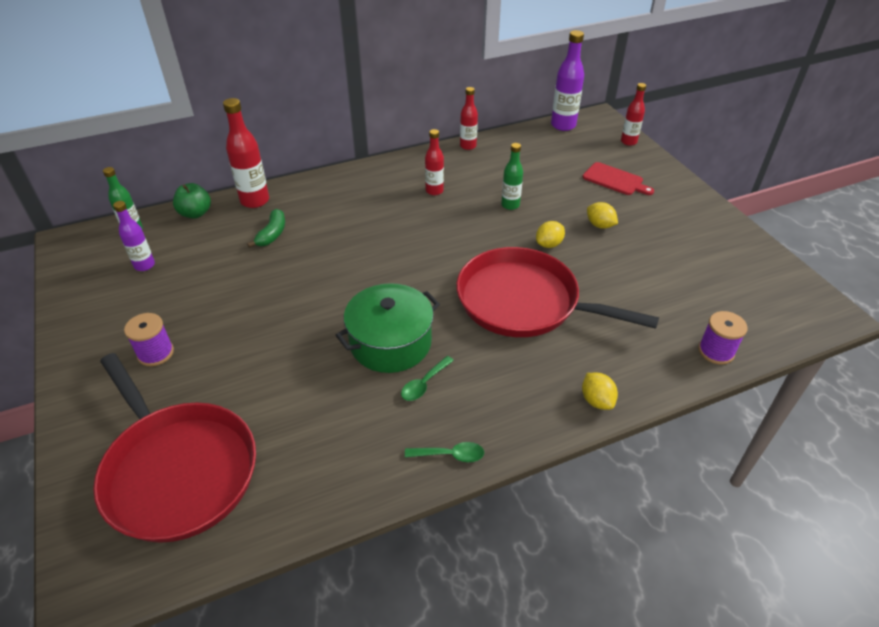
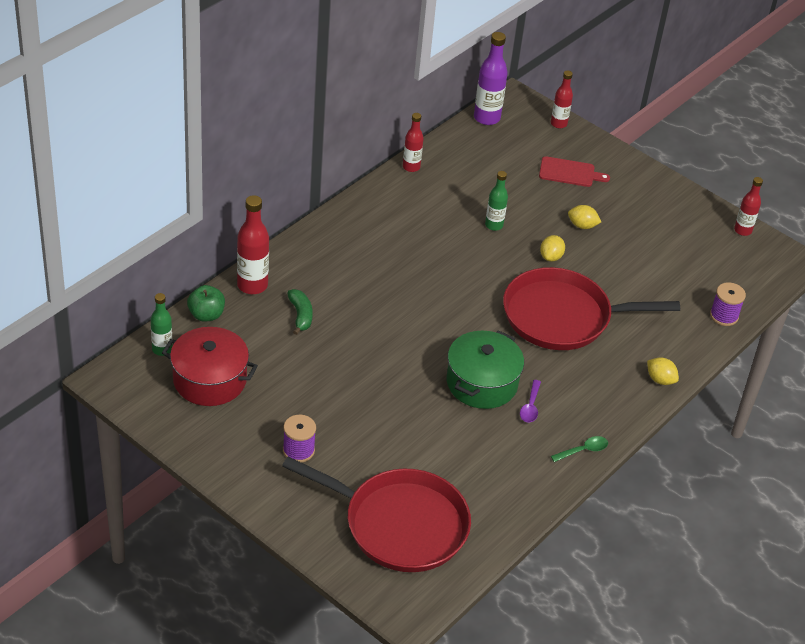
camera: 30 degrees left, 0 degrees up
(144, 265) = (209, 380): purple bottle -> red pot
(424, 384) = (530, 406): green spoon -> purple spoon
(434, 191) = (415, 228): red bottle -> red bottle (742, 230)

